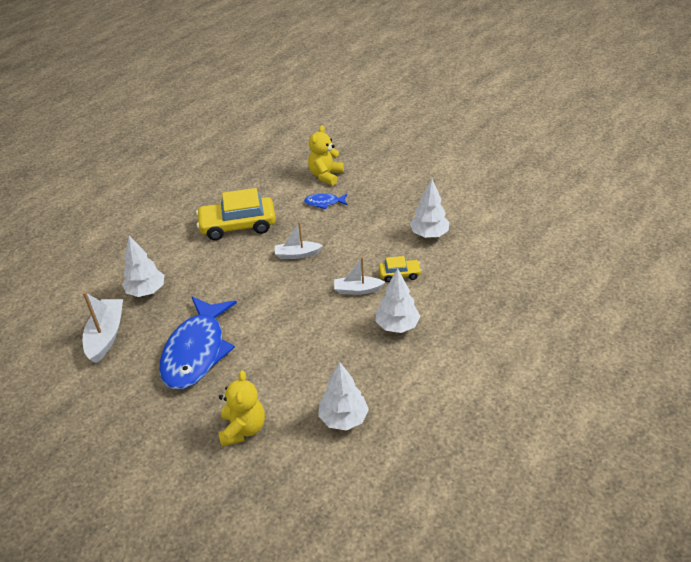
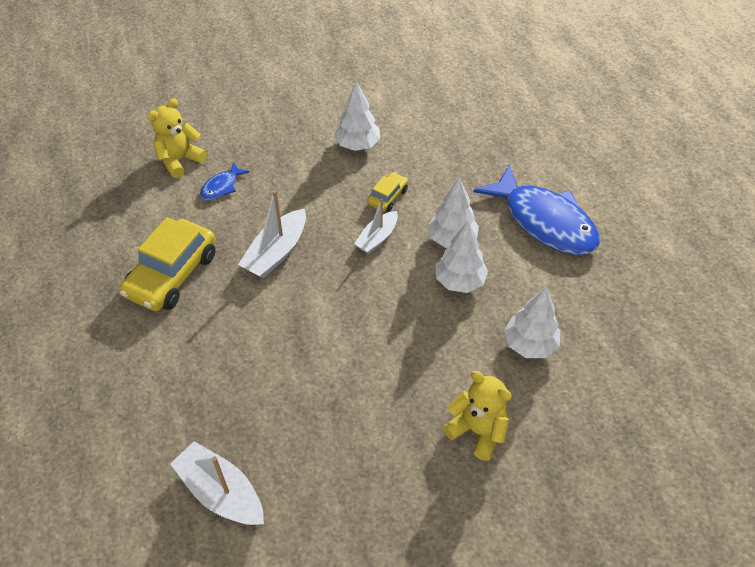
camera: 55 degrees left, 10 degrees up
(146, 291) = (188, 415): white tree -> white tree (459, 281)
(196, 351) = (333, 415): blue fish -> blue fish (544, 221)
(297, 254) = (276, 252): white boat -> white boat, size x1.53
(326, 175) = (180, 160): yellow teddy bear -> yellow teddy bear turned 75 degrees clockwise

